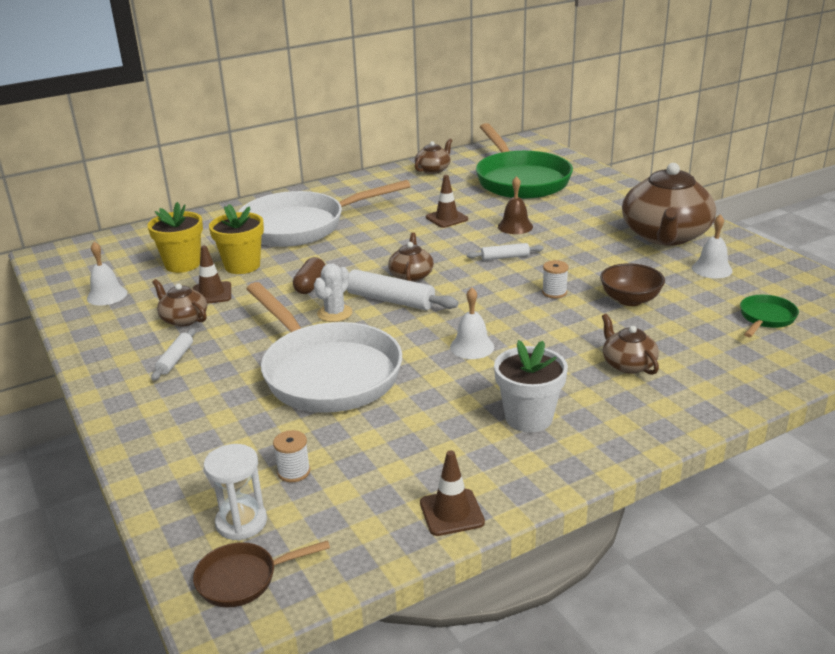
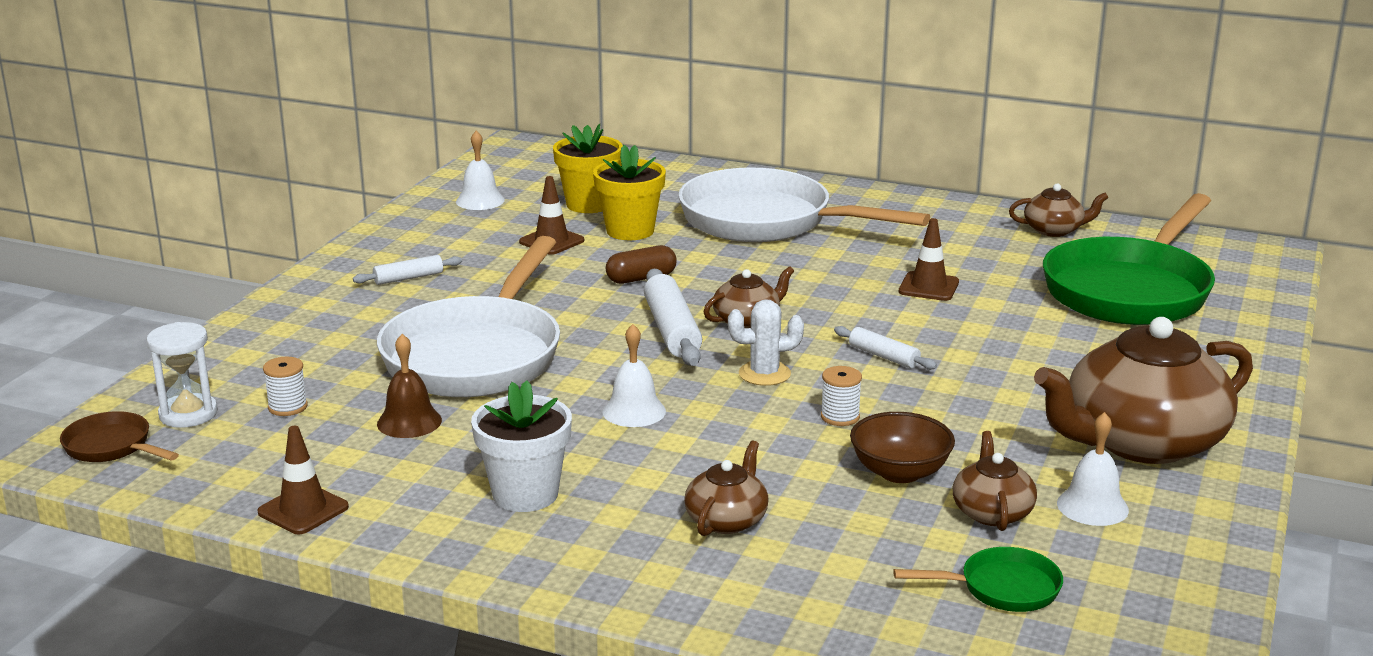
camera: 50 degrees right, 5 degrees down
(183, 319) = (485, 250): brown teapot -> brown teapot (992, 512)
(334, 313) = (600, 313): white cactus -> white cactus (764, 374)
(515, 226) = (981, 334): brown bell -> brown bell (409, 422)

